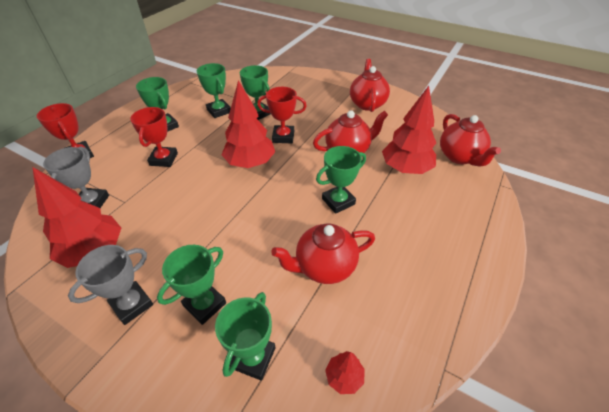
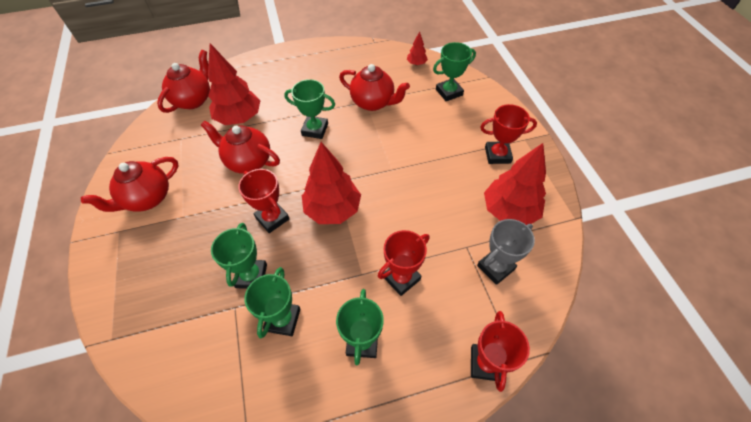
camera: 135 degrees left, 10 degrees up
(132, 304) = (497, 155): grey trophy -> red trophy
(205, 304) = (455, 128): green trophy -> none

